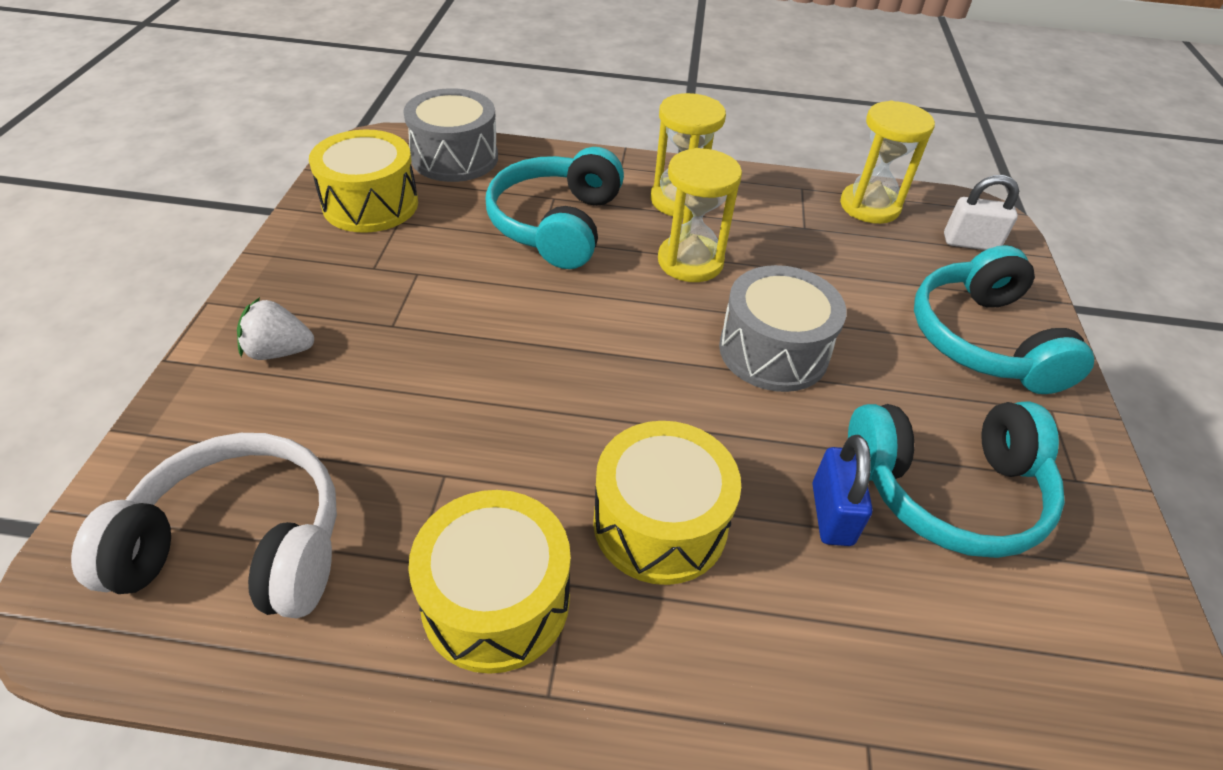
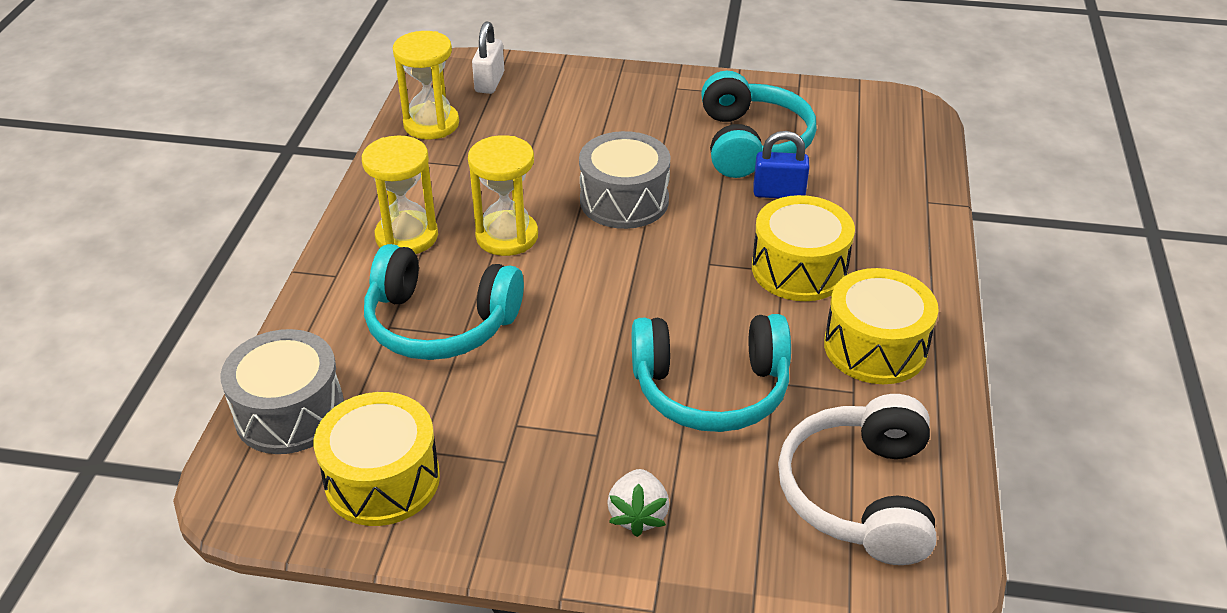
camera: 85 degrees left, 5 degrees down
(982, 340) = (608, 100): turquoise headphones -> turquoise headphones (711, 389)

